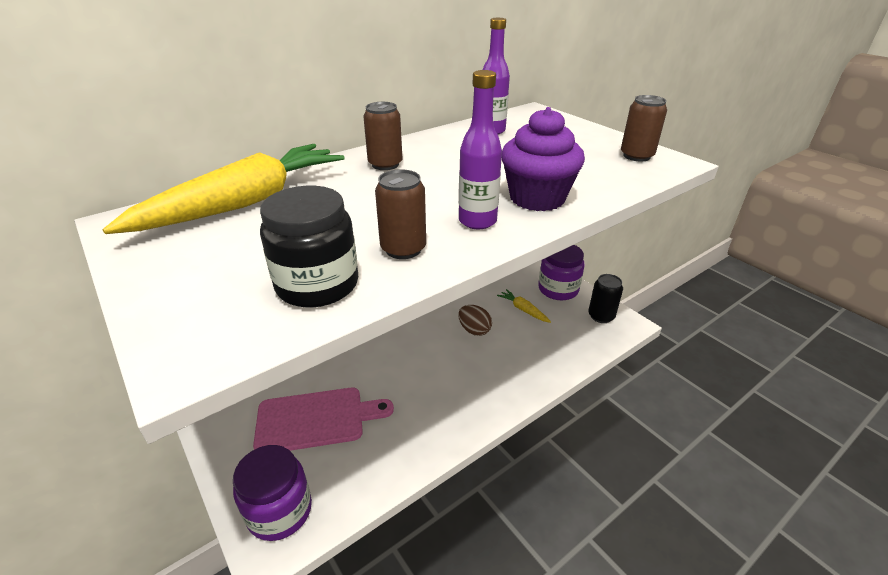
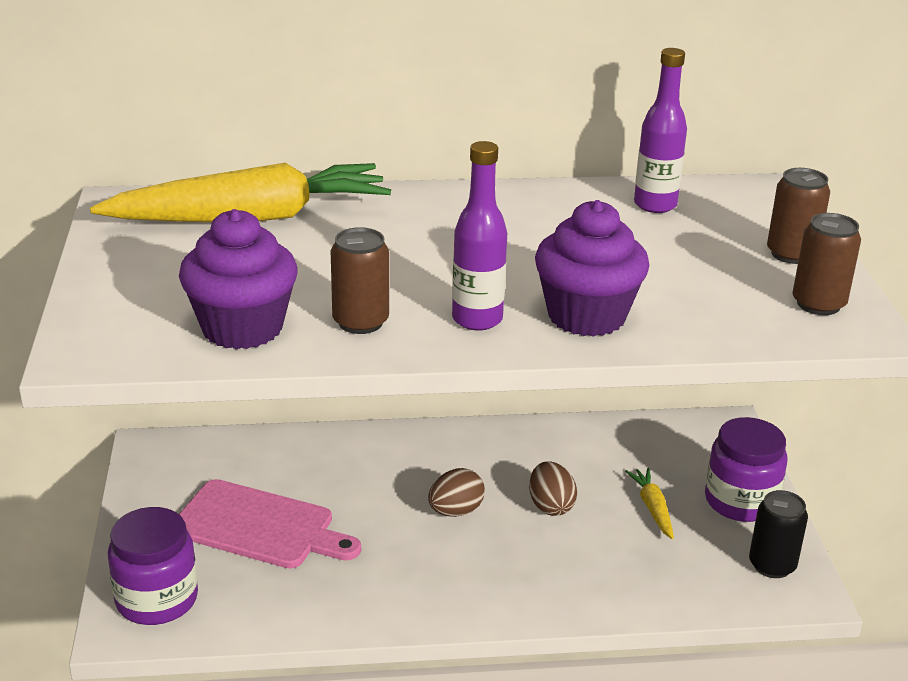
camera: 30 degrees right, 5 degrees down
(317, 285) = (242, 328): black jar -> purple cupcake
(385, 164) = (452, 214): brown can -> brown can (791, 254)
(427, 355) = (455, 511): none -> brown egg

